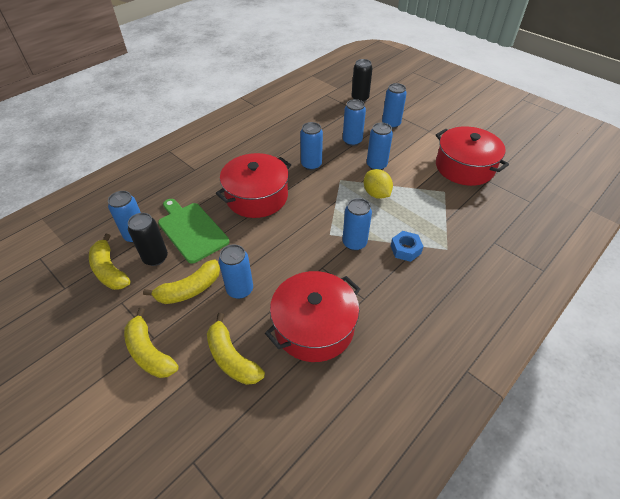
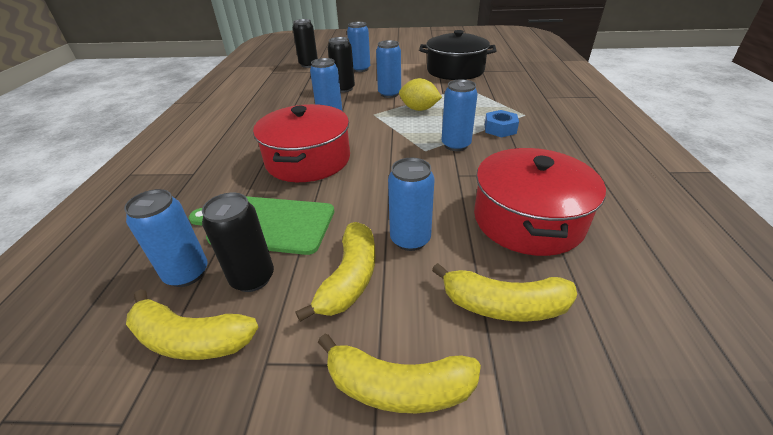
camera: 40 degrees left, 10 degrees down
(352, 141) = (344, 89): blue can -> black can
(464, 167) = (455, 70): red pot -> black pot

